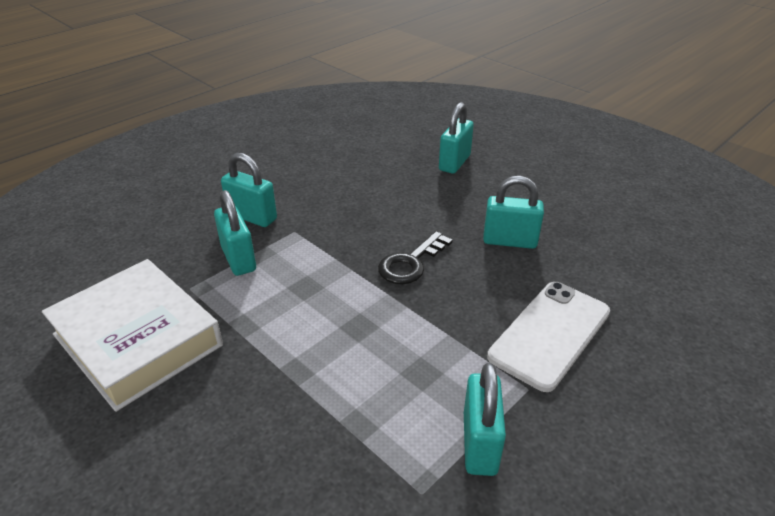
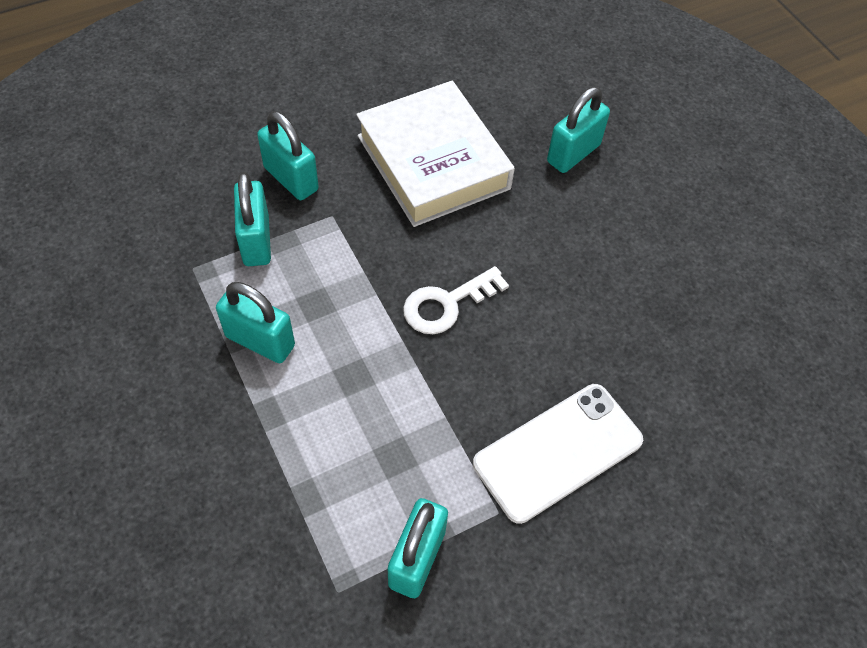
camera: 15 degrees right, 20 degrees up
(138, 339) = (123, 323): white book -> white book (433, 162)
(411, 263) = (447, 304): black key -> white key
(509, 241) = (579, 305): turquoise padlock -> turquoise padlock (260, 341)

